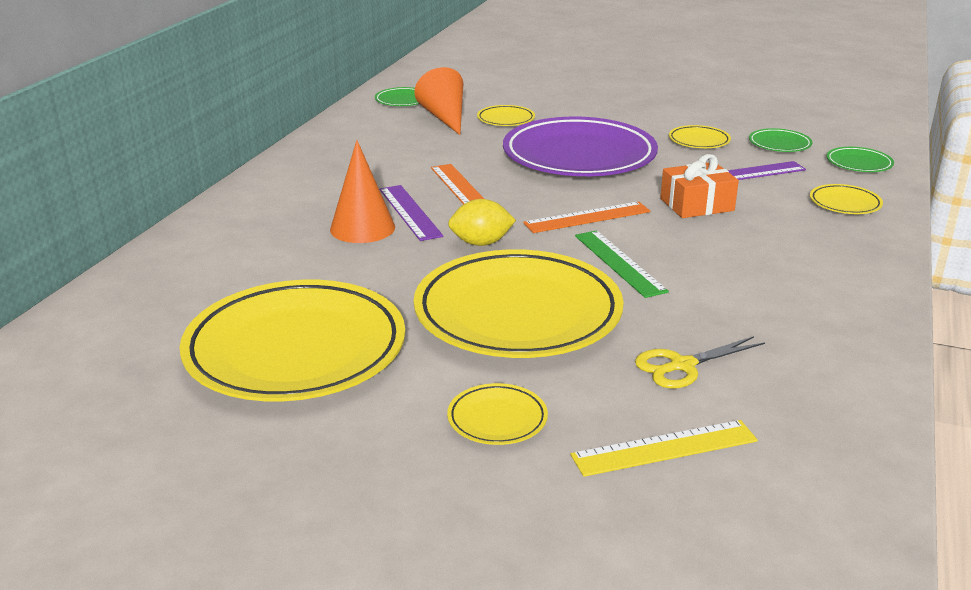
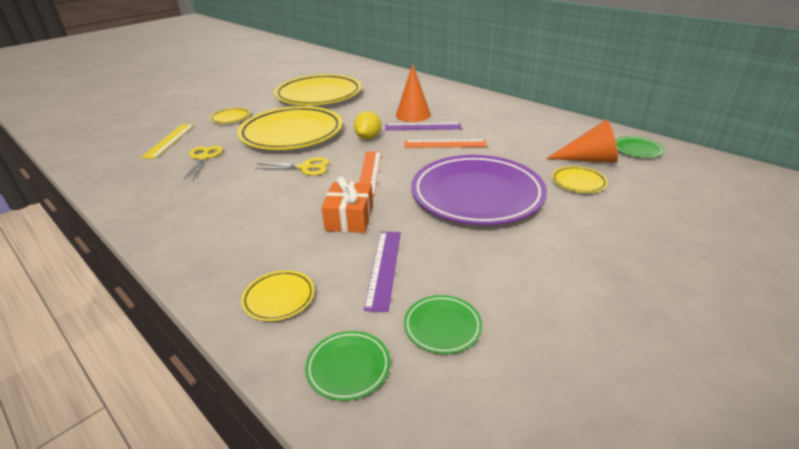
camera: 115 degrees right, 5 degrees up
(619, 263) = (305, 167): green ruler -> yellow scissors
(699, 141) = (481, 269): yellow plate -> none

